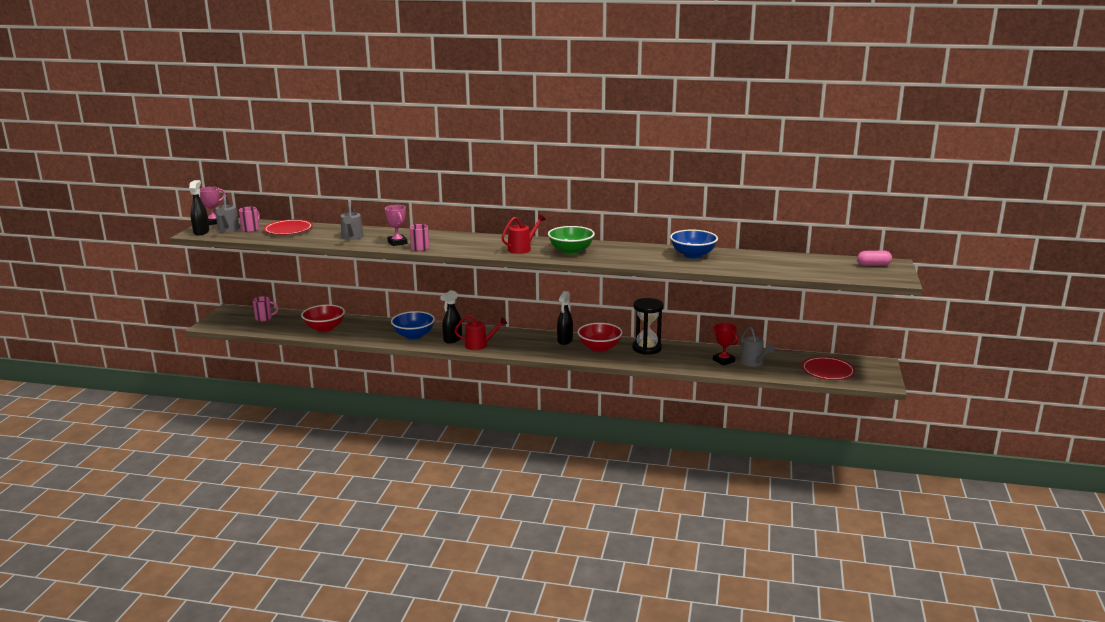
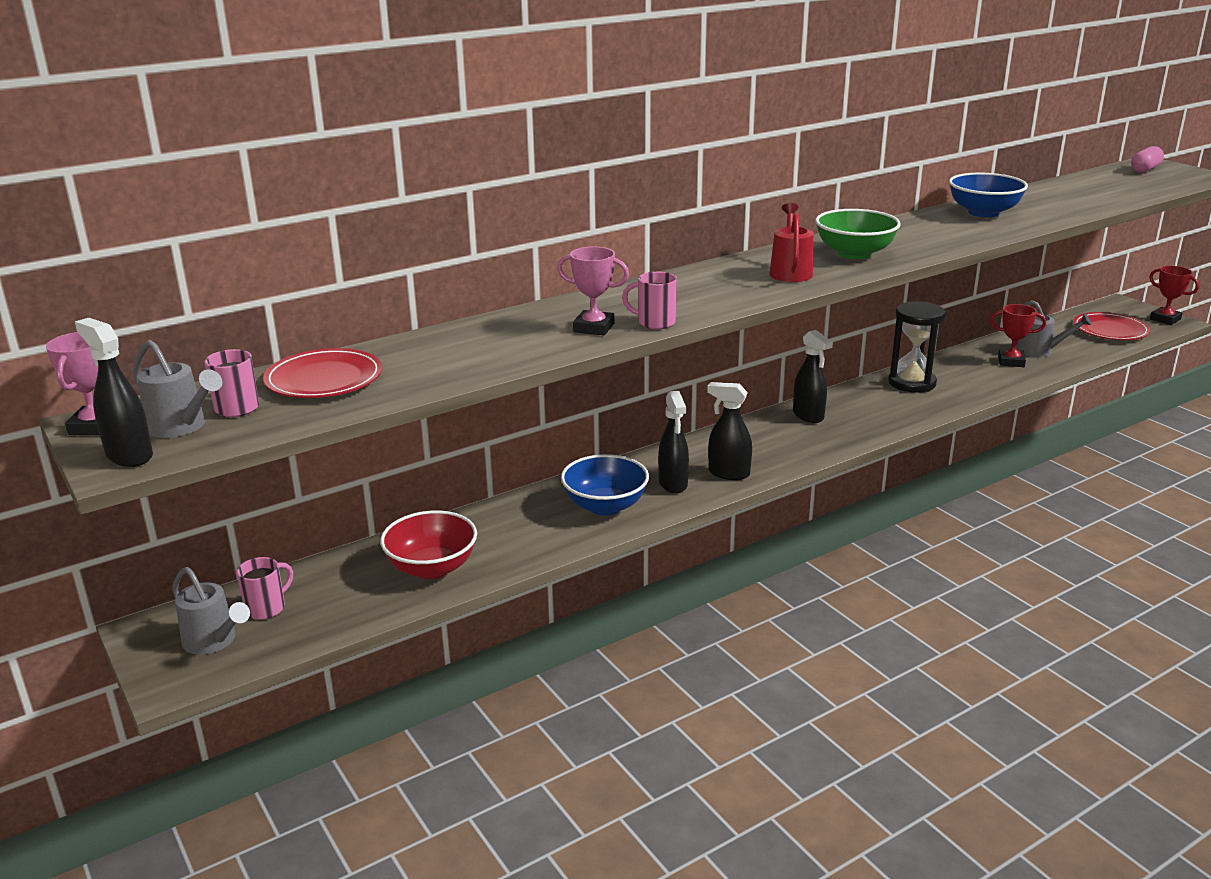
camera: 45 degrees left, 5 degrees up
(352, 237) = (491, 348): grey watering can -> grey watering can (214, 641)
(480, 345) = (728, 473): red watering can -> black spray bottle
(599, 348) = (867, 406): red bowl -> none
(882, 380) = (1165, 319): none -> red trophy

